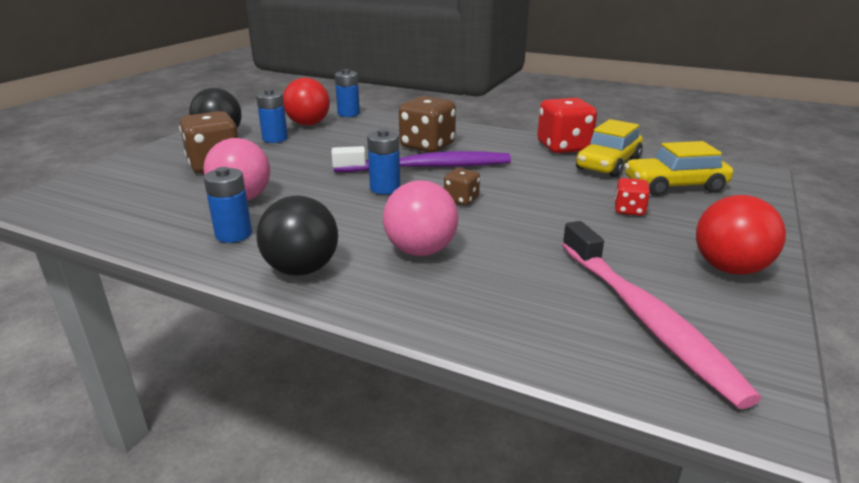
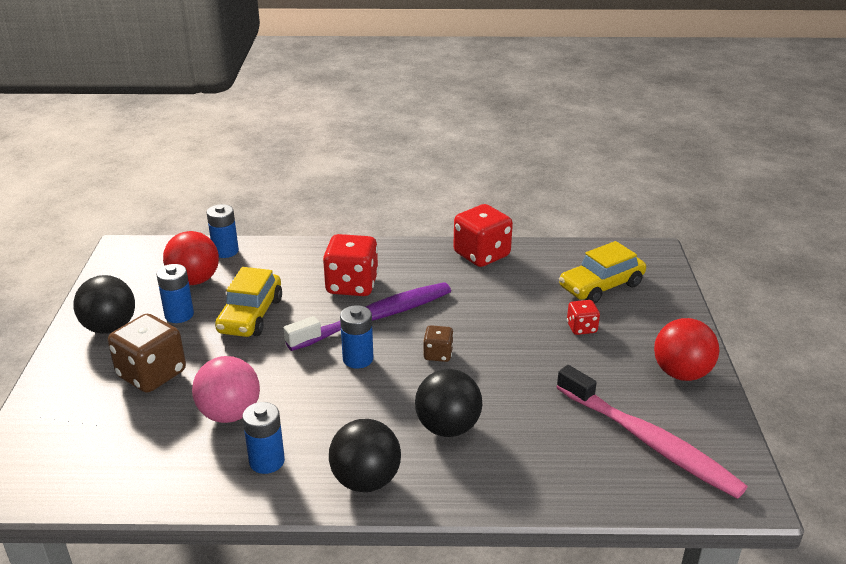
camera: 25 degrees left, 5 degrees up
(420, 251) = (448, 427): pink ball -> black ball
(427, 146) = (352, 285): brown dice -> red dice
(608, 164) = (533, 270): yellow car -> yellow car (250, 315)

